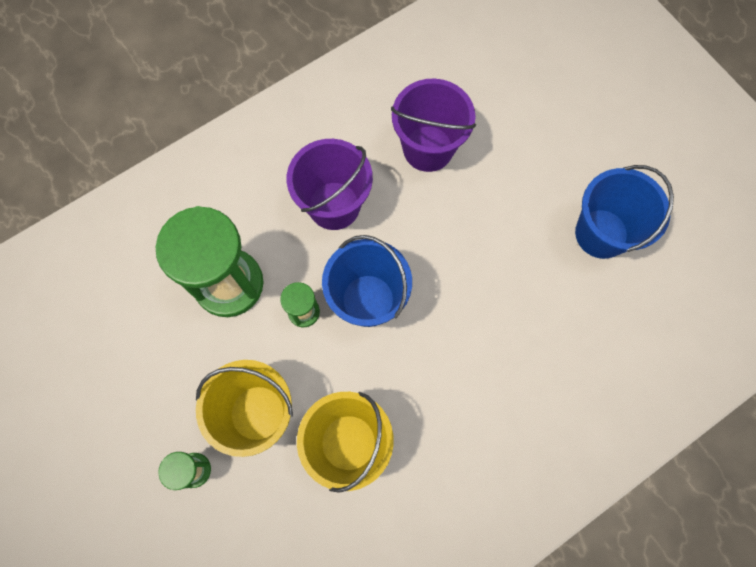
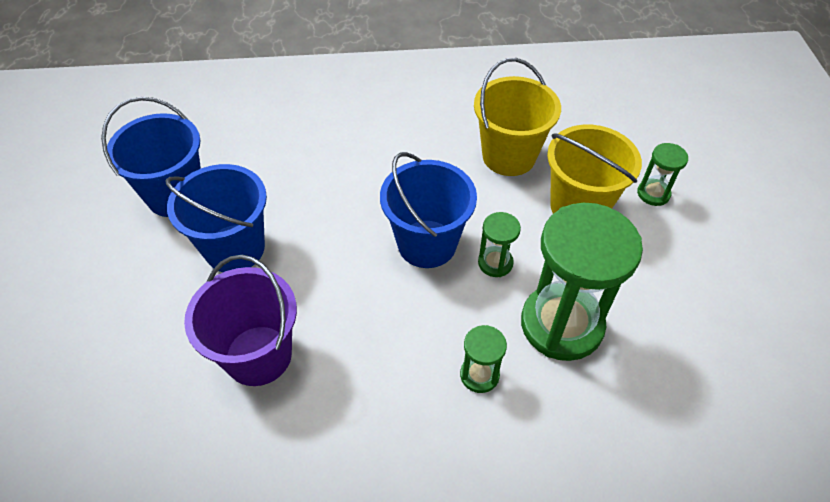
camera: 150 degrees left, 20 degrees down
(271, 213) = (479, 375): none -> green hourglass
(334, 205) = (404, 347): purple bucket -> none
(512, 214) = (235, 248): none -> blue bucket

